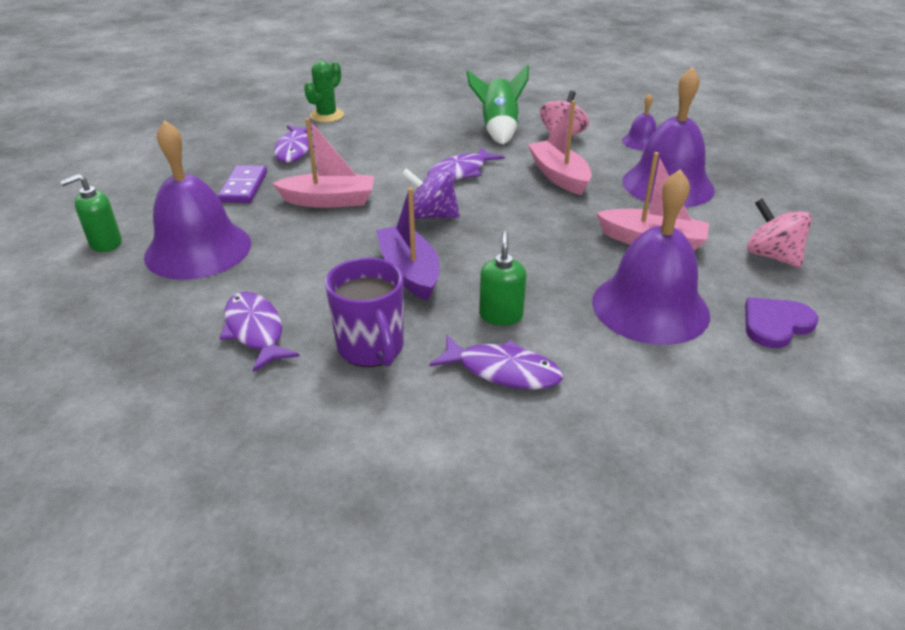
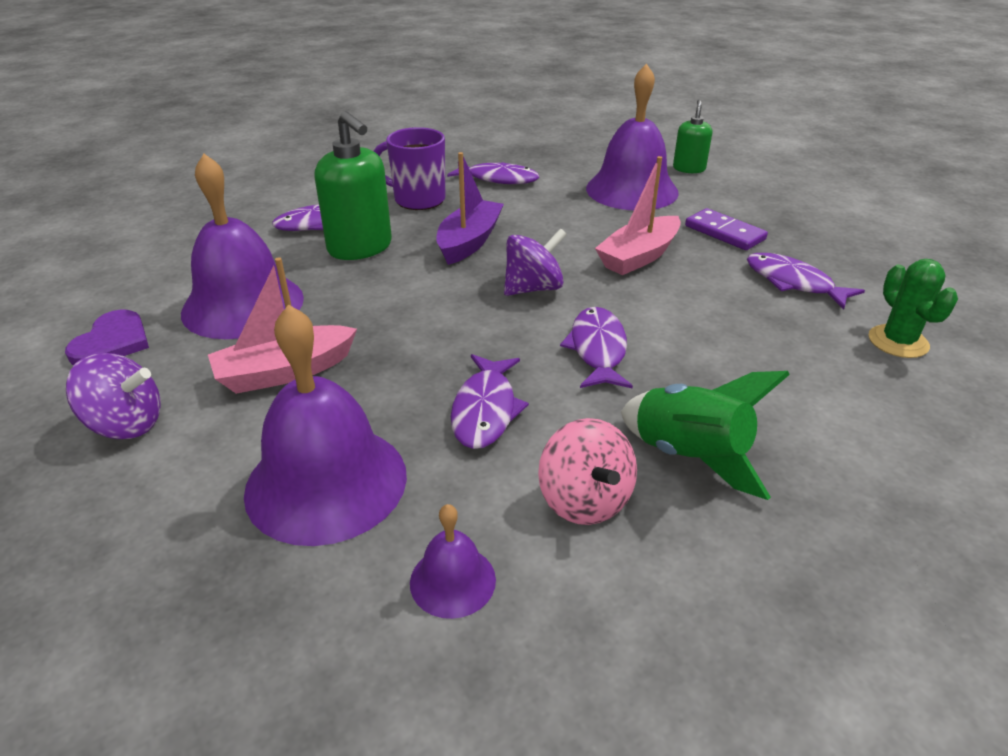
camera: 135 degrees right, 0 degrees up
(409, 272) = (469, 242): purple boat -> purple boat turned 90 degrees counterclockwise
(501, 315) = (360, 247): green soap dispenser -> green soap dispenser, size x1.72
(559, 176) = (485, 410): pink boat -> purple fish
(771, 256) = (126, 424): pink spinning top -> purple spinning top

